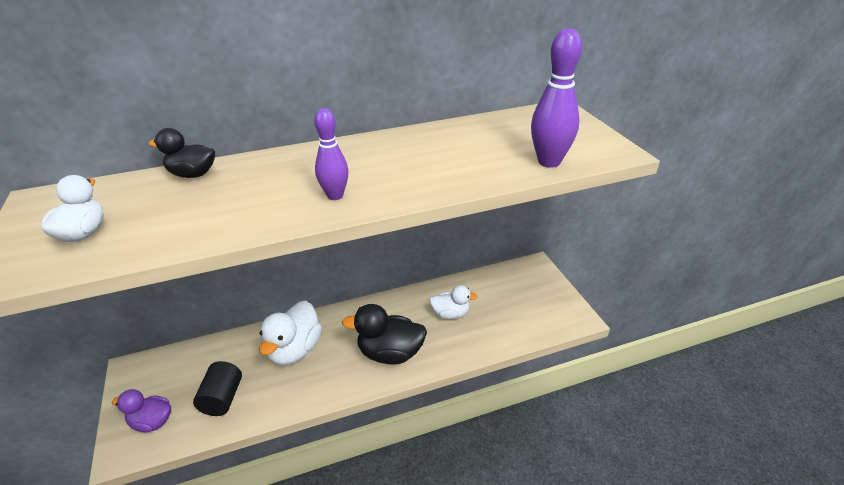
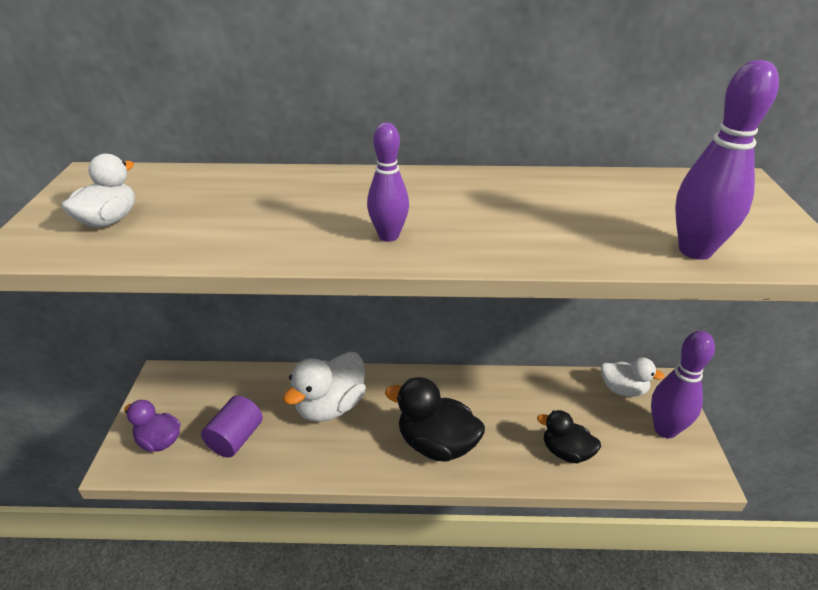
camera: 20 degrees right, 0 degrees up
(192, 174) = (247, 178): black duck -> black duck (566, 452)
(222, 398) = (236, 438): black cylinder -> purple cylinder
(450, 314) = (528, 416): white duck -> white duck (623, 389)
(545, 296) = (665, 429): none -> purple bowling pin

